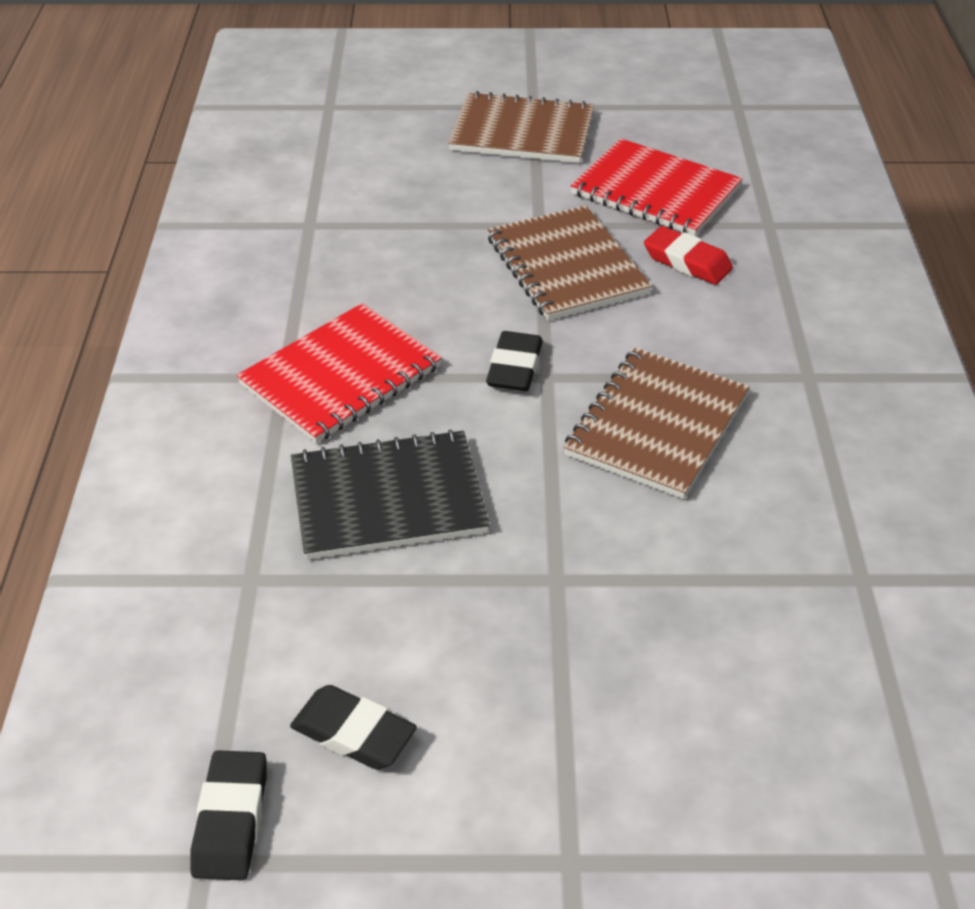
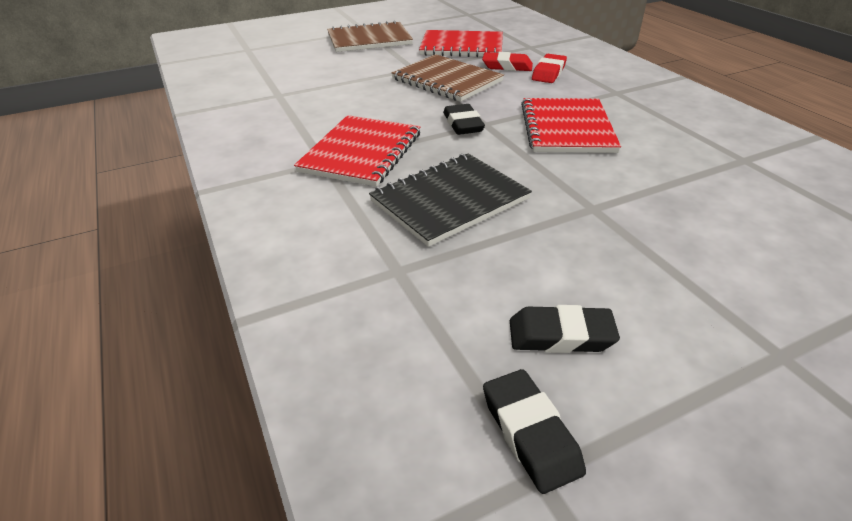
camera: 25 degrees left, 5 degrees down
(657, 425) = (567, 128): brown notebook -> red notebook
(741, 297) = (549, 73): none -> red eraser

